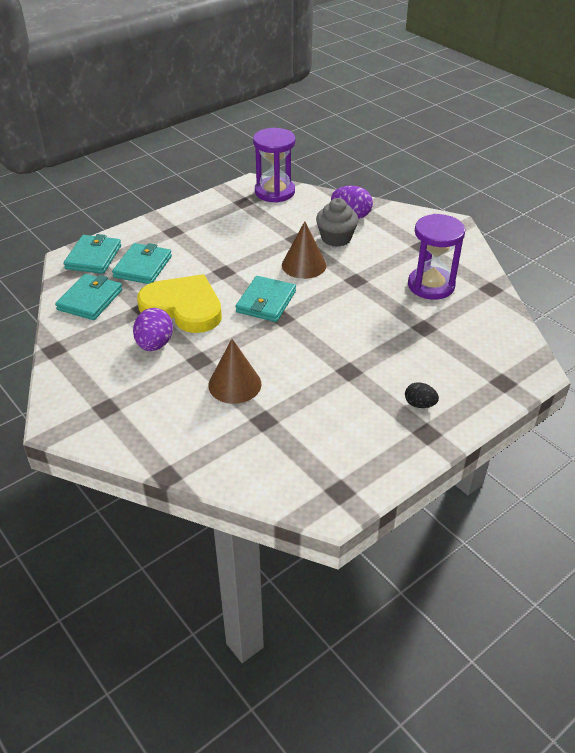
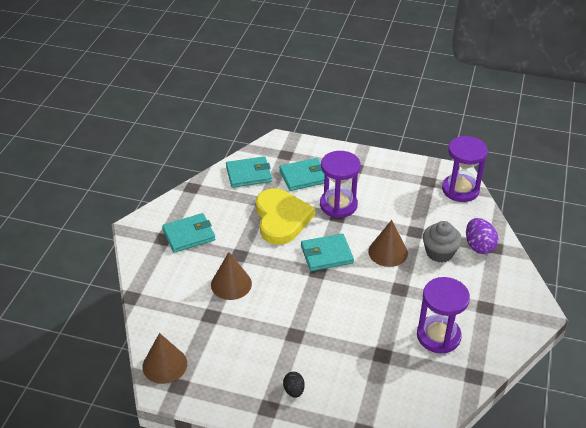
camera: 55 degrees right, 0 degrees up
(93, 257) = (290, 150): turquoise wallet -> turquoise wallet (189, 235)
(155, 344) = (234, 227): purple egg -> none
(209, 264) = (338, 205): none -> purple hourglass
(300, 490) = (164, 365): none -> brown cone

